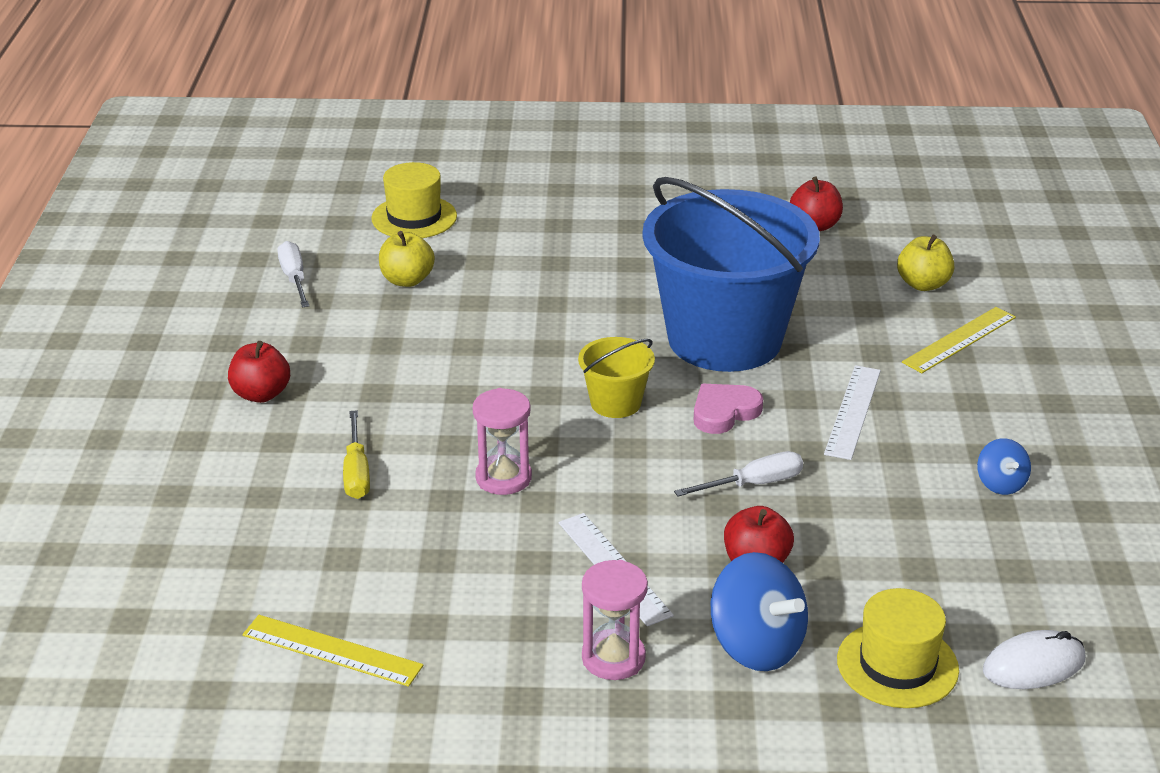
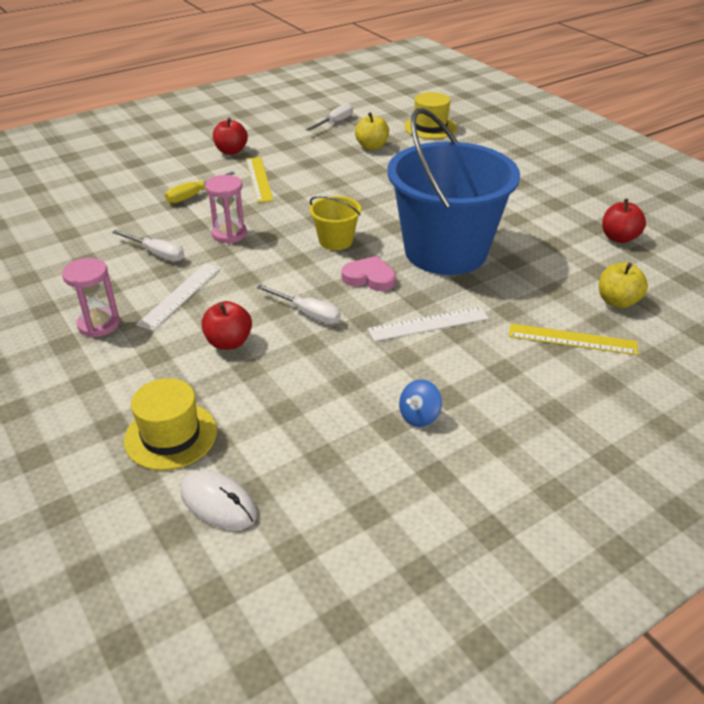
camera: 55 degrees right, 5 degrees up
(332, 650) = (47, 242): yellow ruler -> yellow ruler (259, 179)
(485, 556) = (157, 254): none -> white screwdriver
(756, 646) = (147, 370): blue spinning top -> none

